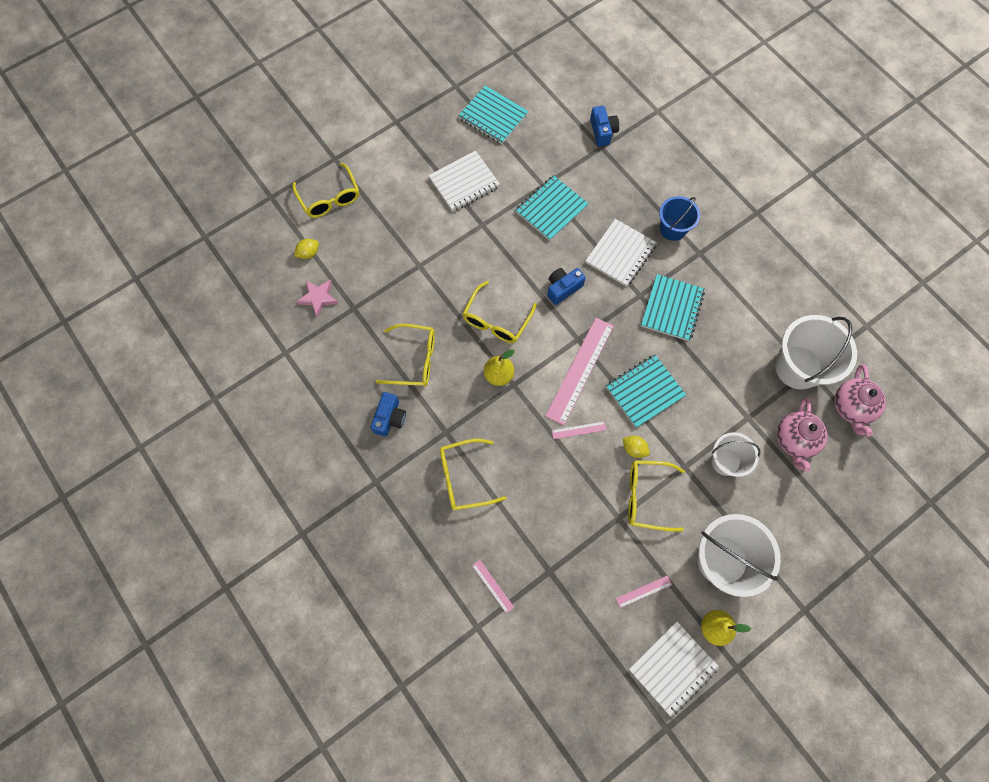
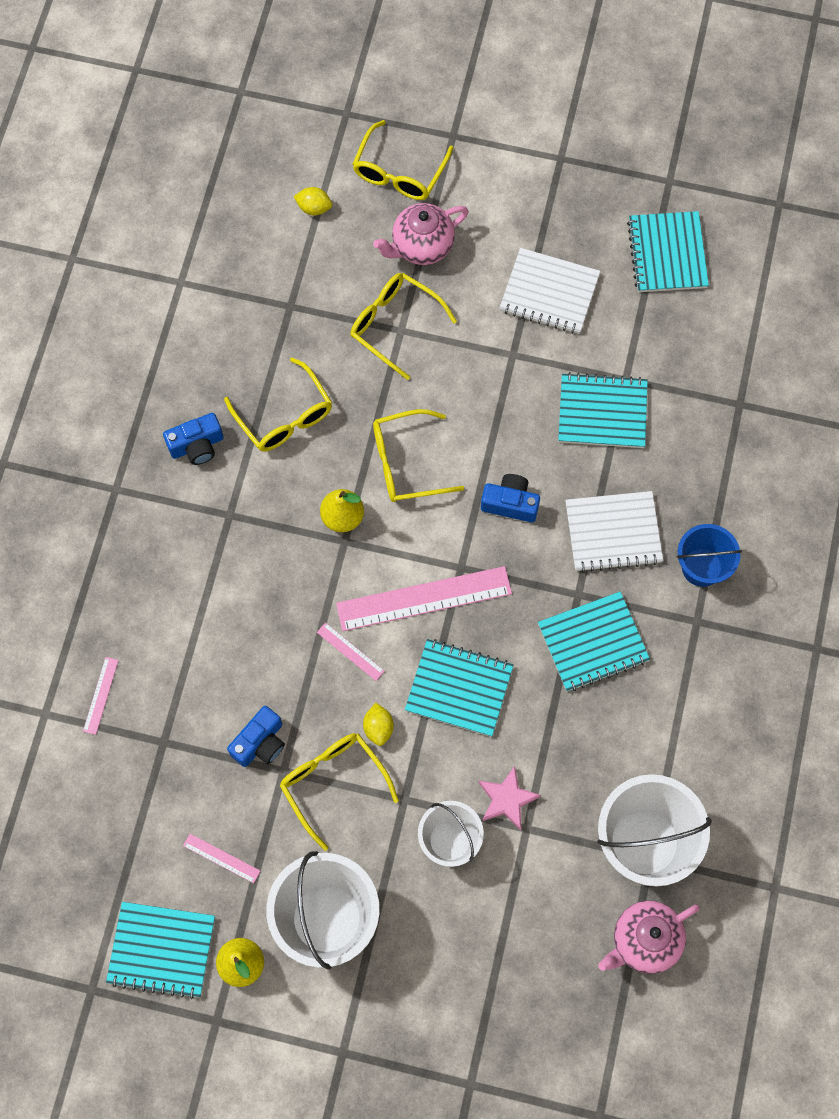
camera: 50 degrees right, 0 degrees up
(318, 298) = (270, 261): pink star -> pink star (507, 799)
(464, 477) = (194, 574): yellow glasses -> yellow glasses (394, 324)
(602, 131) = (763, 389): blue camera -> blue camera (260, 743)
(673, 668) = (161, 950): white notebook -> turquoise notebook
(794, 440) = (543, 902): pink teapot -> pink teapot (421, 246)

